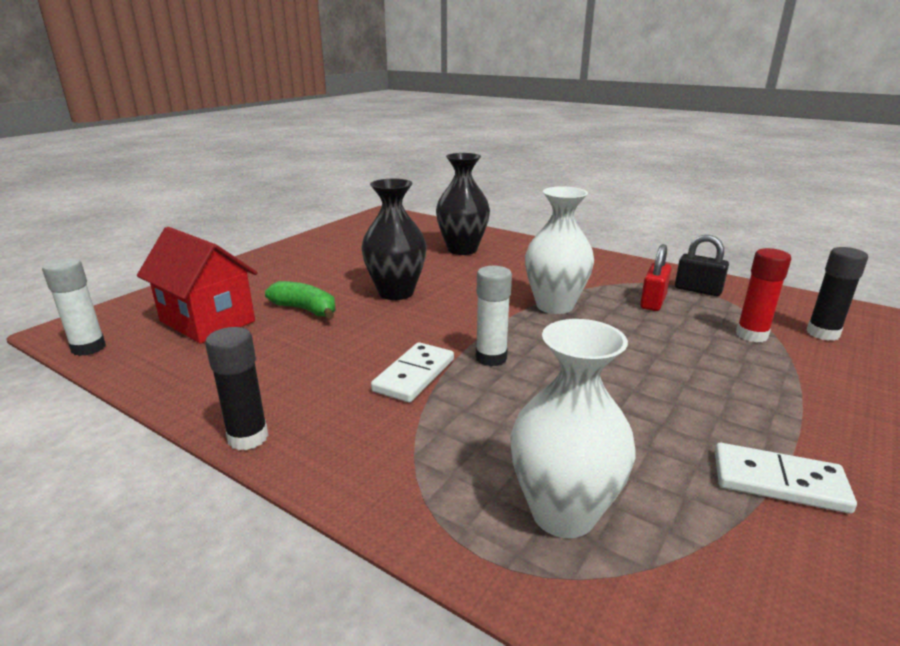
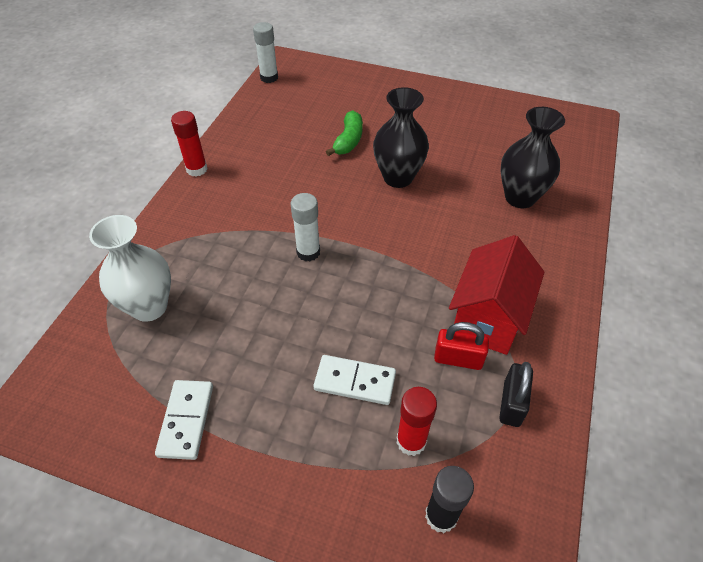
camera: 75 degrees right, 25 degrees up
(207, 321) = (315, 105): red house -> red house (488, 318)
(248, 438) = (197, 169): black glue stick -> red glue stick
(414, 375) = (274, 217): white domino -> white domino (354, 381)
(554, 306) = (415, 281): white vase -> none

